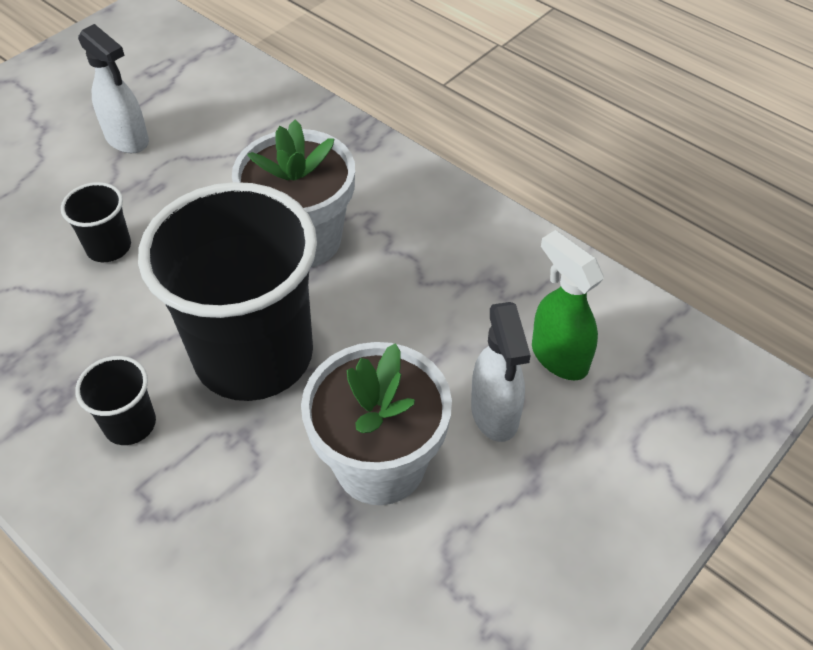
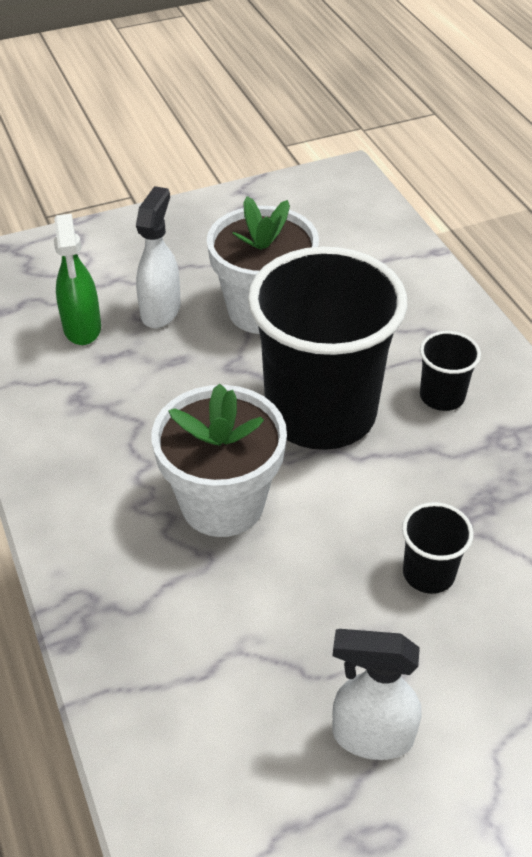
camera: 155 degrees left, 5 degrees down
(128, 140) = (371, 736): white spray bottle -> white spray bottle turned 60 degrees counterclockwise

